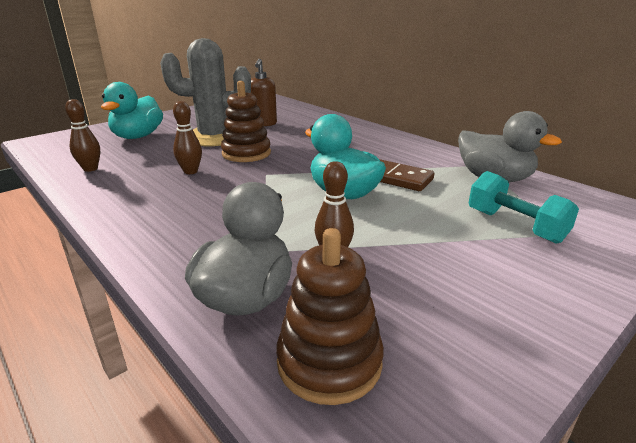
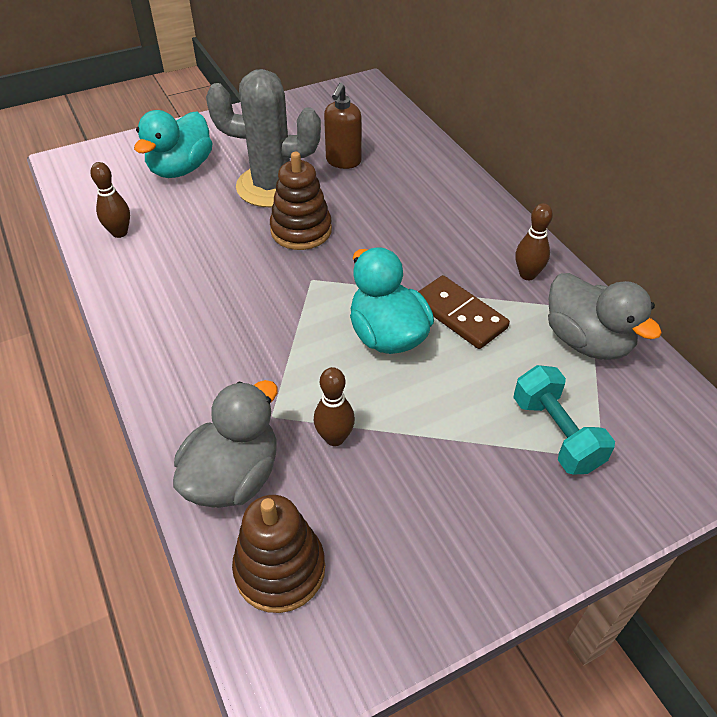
camera: 15 degrees right, 20 degrees up
(190, 171) = (227, 258): brown bowling pin -> brown bowling pin (527, 275)

